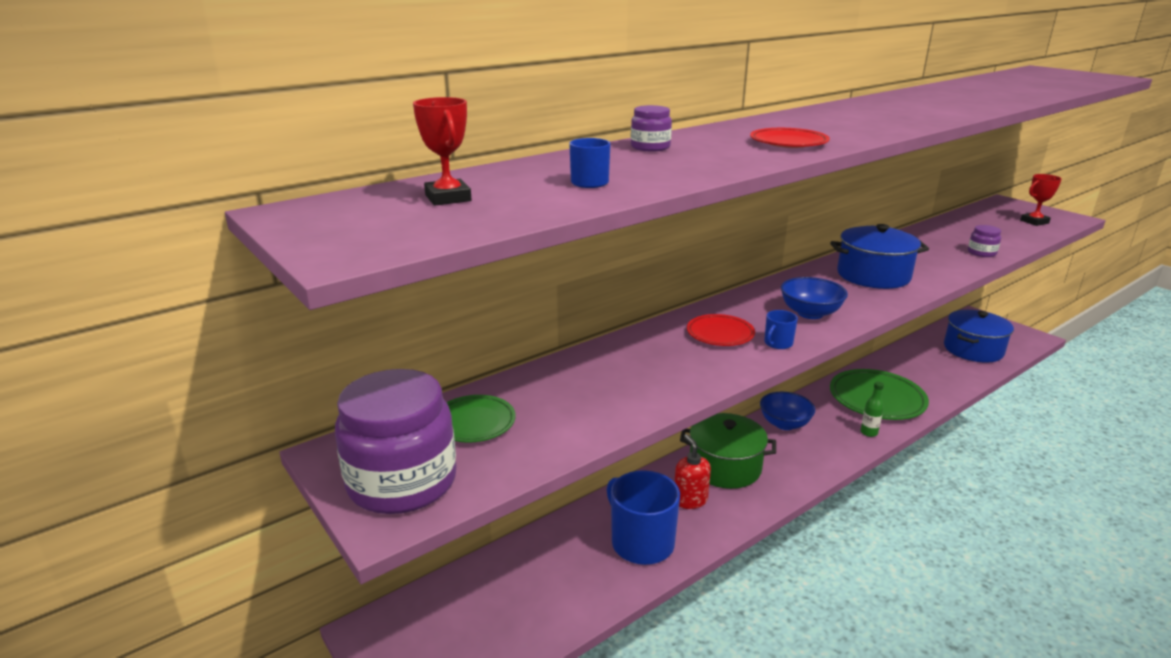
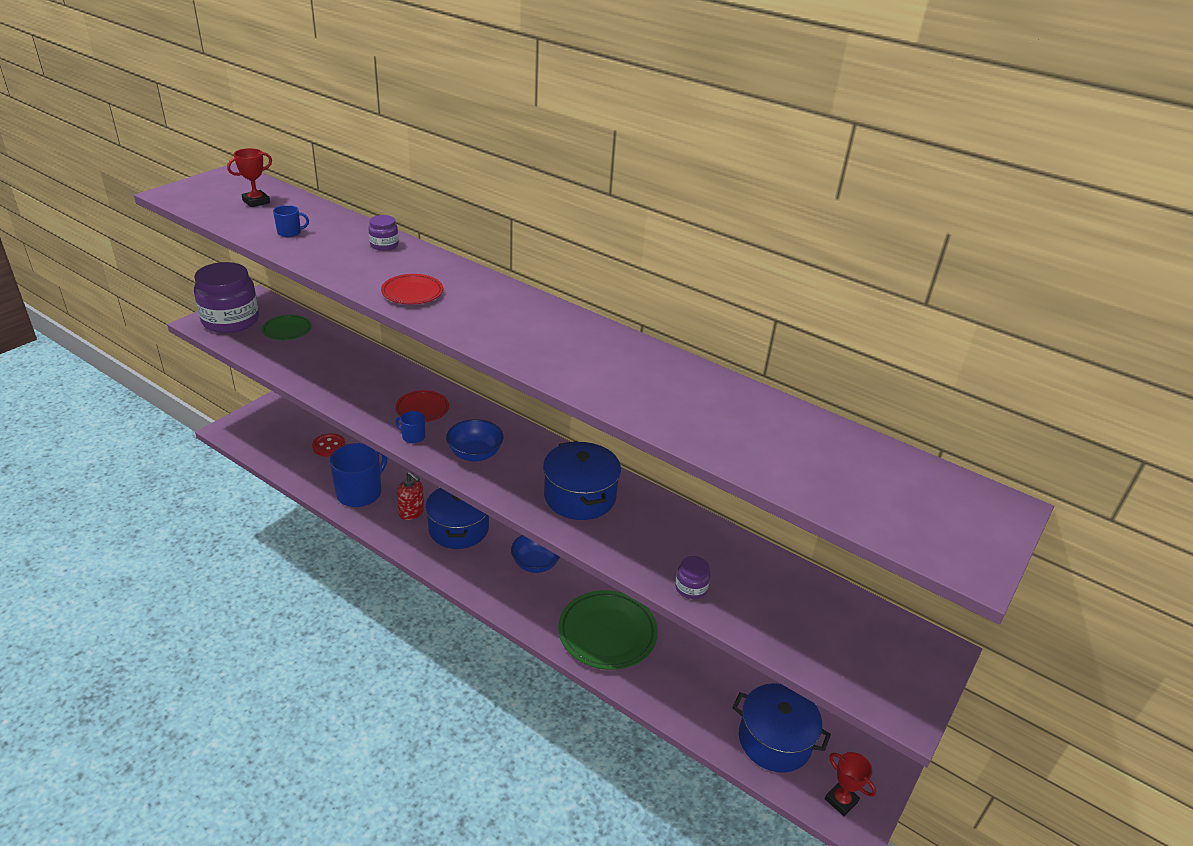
camera: 70 degrees right, 10 degrees up
(523, 568) = (329, 446): none -> red button
(690, 500) = (411, 512): red soap dispenser -> red soap dispenser turned 75 degrees clockwise
(725, 467) = (458, 528): green pot -> blue pot
(869, 433) = (540, 623): green bottle -> none
(1034, 222) = (856, 664): red trophy -> red trophy (841, 800)

